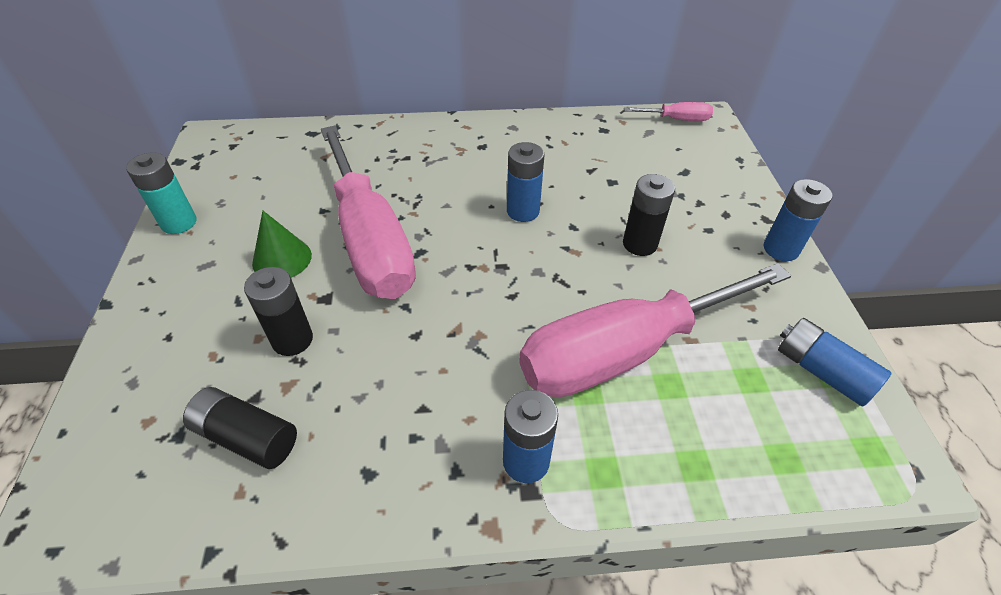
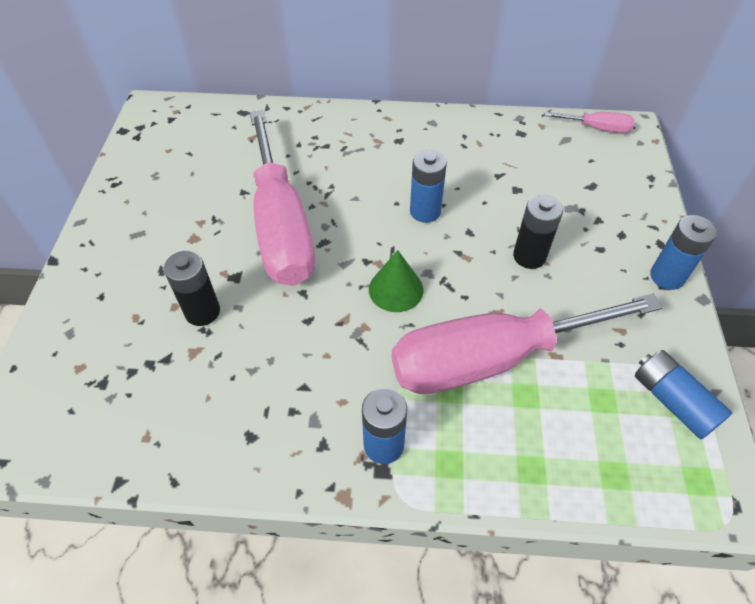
camera: 10 degrees right, 5 degrees up
(179, 223) = (118, 191): turquoise battery -> none
(246, 437) = (156, 391): black battery -> none
(282, 259) = (202, 235): green cone -> green cone (396, 289)

